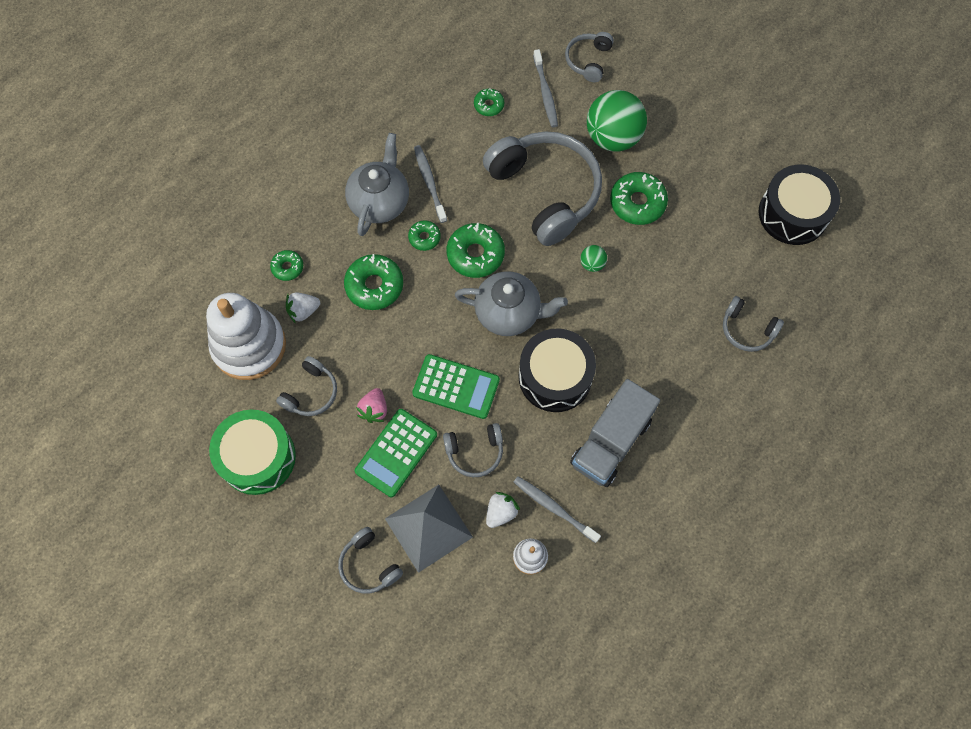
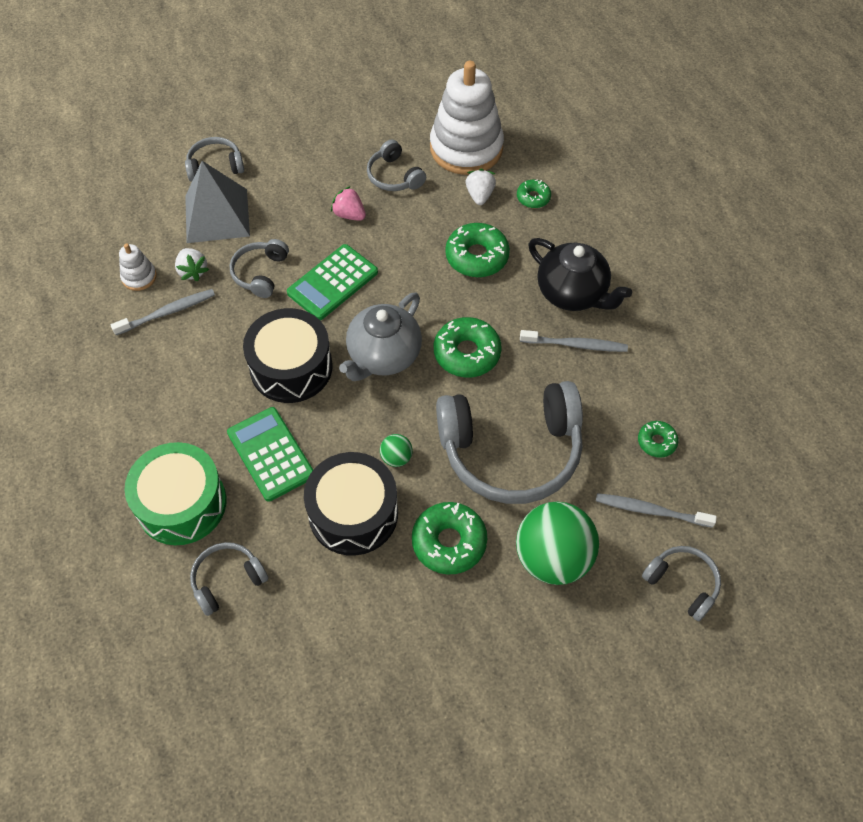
camera: 115 degrees right, 10 degrees down
(257, 457) = (357, 124): green drum -> green drum (182, 503)
(380, 201) = (573, 293): grey teapot -> black teapot
(396, 452) = (299, 216): green calculator -> green calculator (271, 454)
(424, 238) = (510, 316): green donut -> none
(610, 442) = (195, 386): grey truck -> none
(793, 214) = (340, 723): black drum -> black drum (353, 513)

